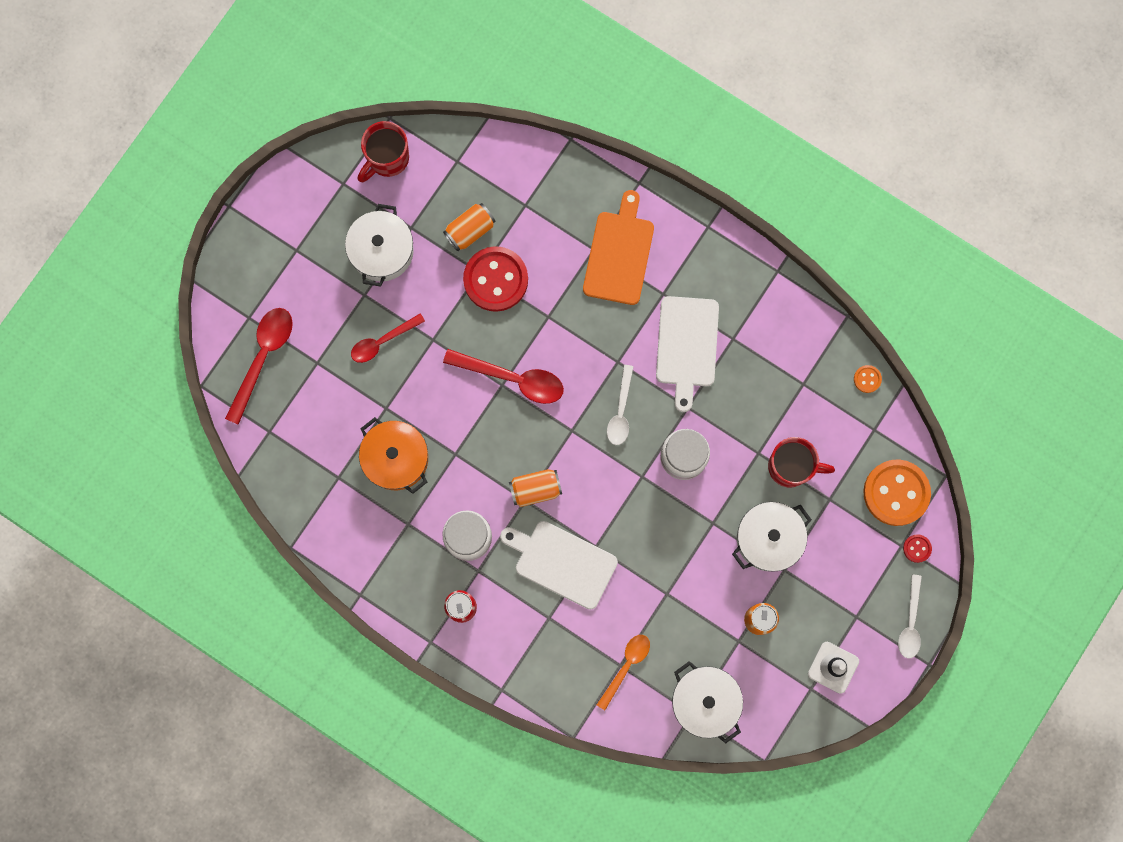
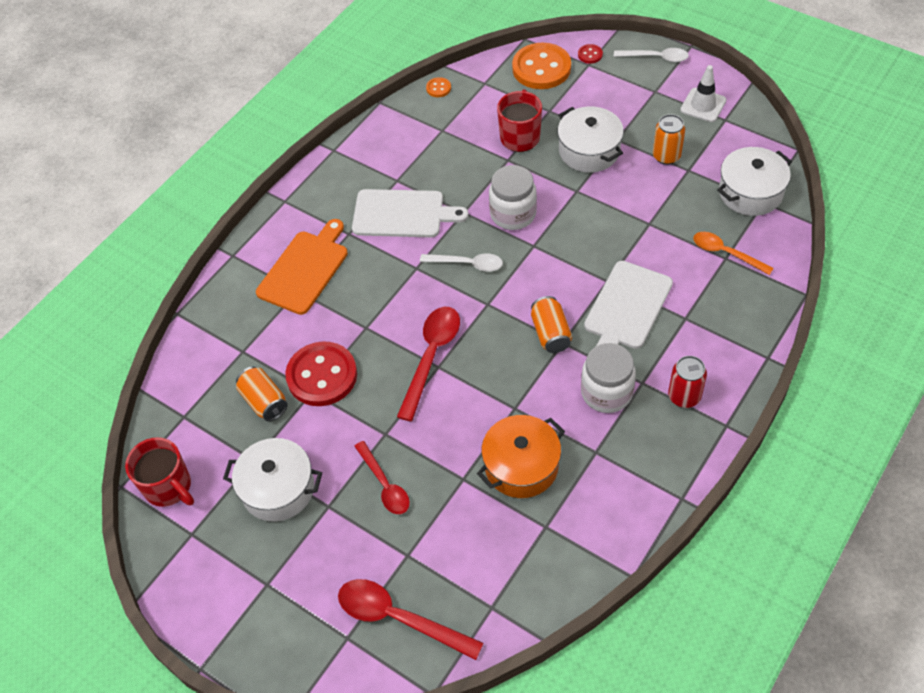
camera: 85 degrees left, 25 degrees down
(619, 254) = (304, 269): orange cutting board -> orange cutting board turned 105 degrees clockwise

